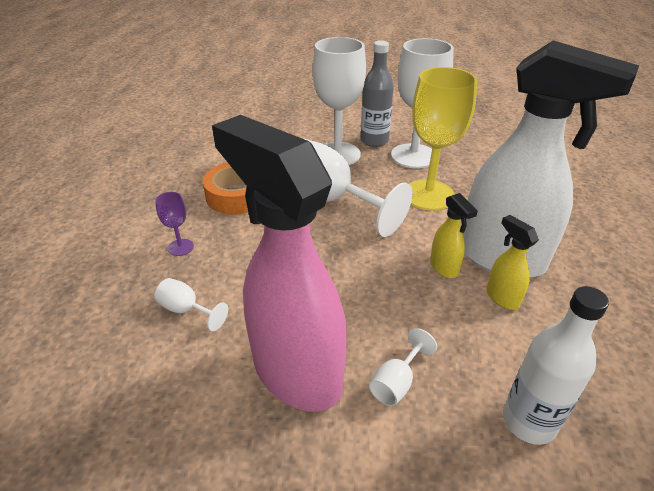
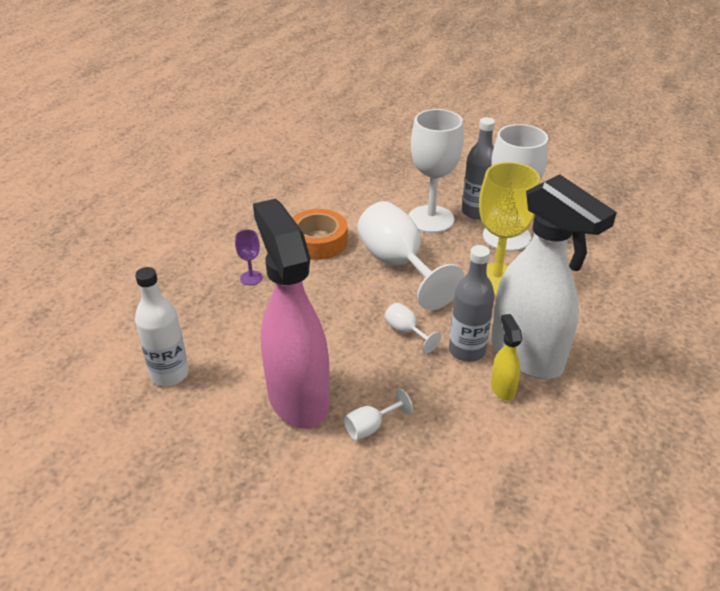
camera: 20 degrees right, 0 degrees up
(187, 310) = (236, 330): white goblet -> white goblet (406, 332)
(444, 268) = (467, 350): yellow spray bottle -> grey bottle
(529, 421) = (458, 483): white bottle -> white bottle (170, 374)

